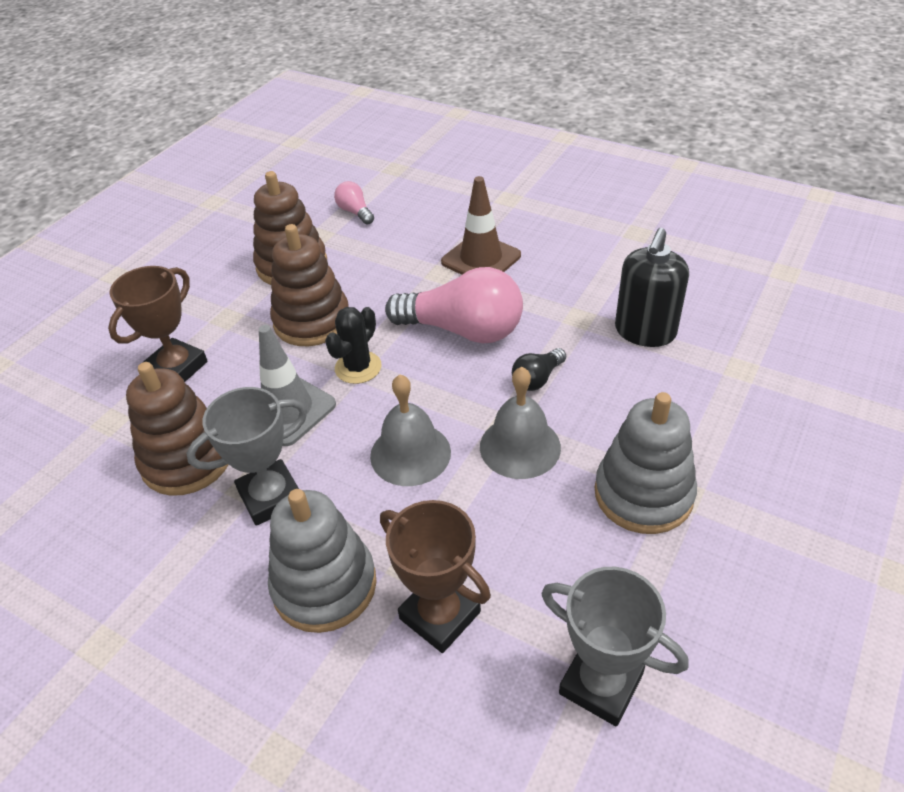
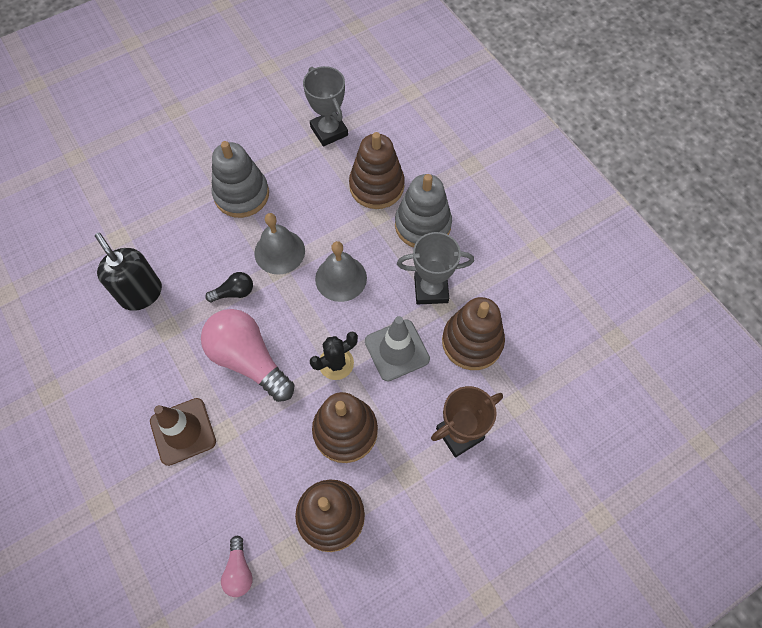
camera: 155 degrees left, 20 degrees up
(440, 615) = (376, 186): brown trophy -> brown stacking toy
(645, 331) = (141, 293): black soap dispenser -> black soap dispenser turned 90 degrees counterclockwise

